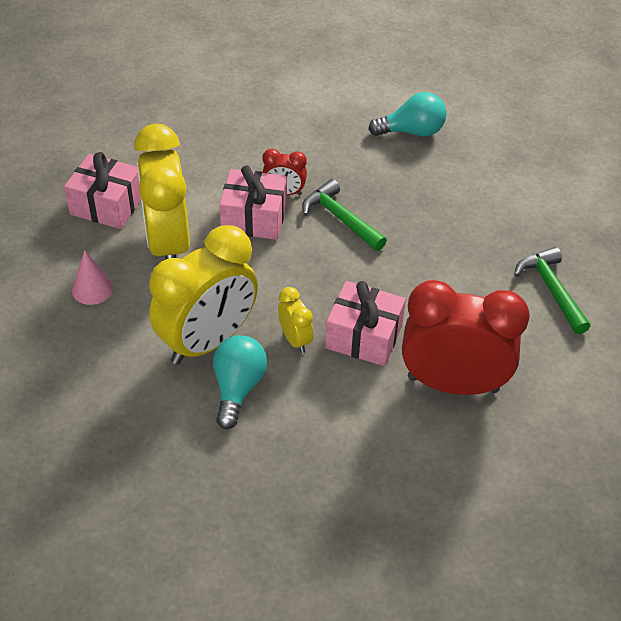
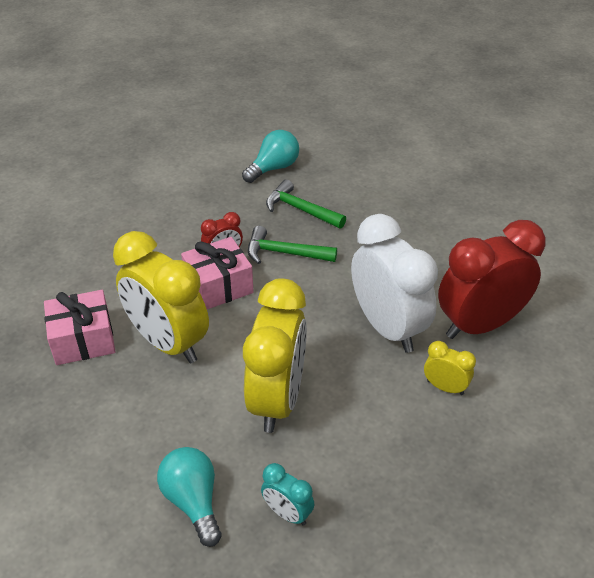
camera: 35 degrees left, 5 degrees down
(92, 289) = (137, 415): pink cone -> none
(128, 433) = (287, 513): none -> turquoise clock
(238, 388) = (337, 421): turquoise light bulb -> turquoise light bulb (193, 501)
(295, 339) = (341, 358): yellow clock -> yellow clock (445, 387)
(364, 336) = (388, 327): pink gift -> white clock
(552, 290) = (473, 227): green hammer -> green hammer (301, 209)

